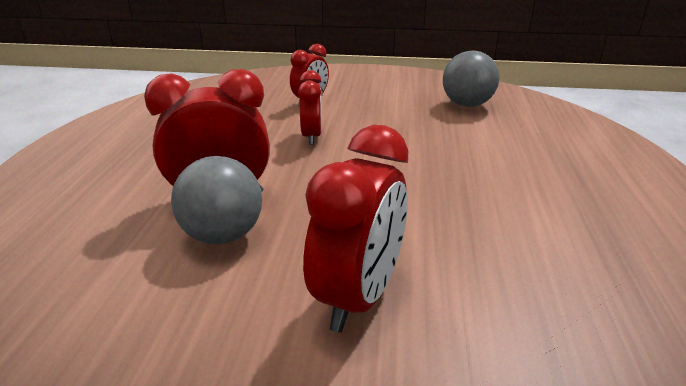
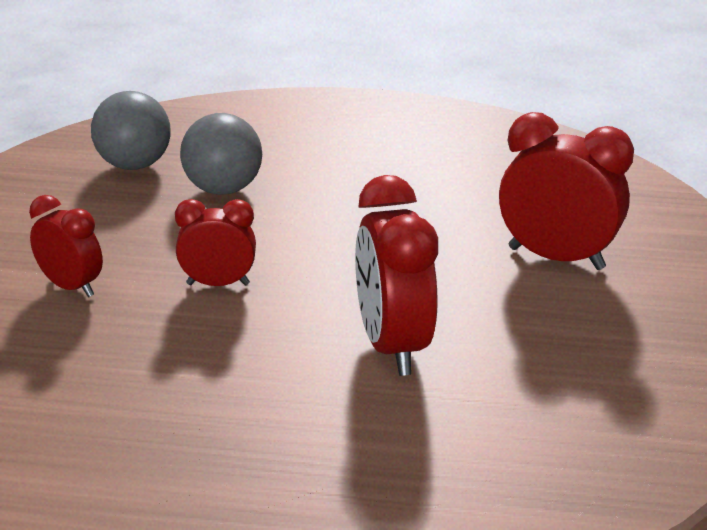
camera: 90 degrees left, 0 degrees up
(223, 235) = (475, 336): grey ball -> grey ball (223, 190)

